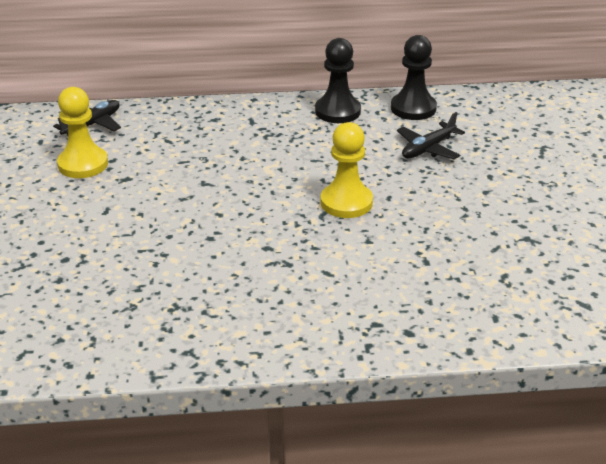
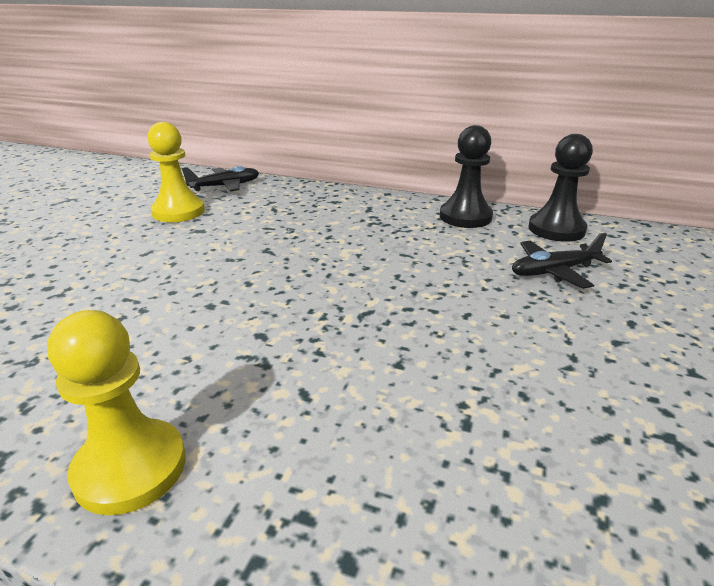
camera: 25 degrees right, 5 degrees down
(346, 202) = (405, 307): yellow pawn -> yellow pawn (130, 468)

